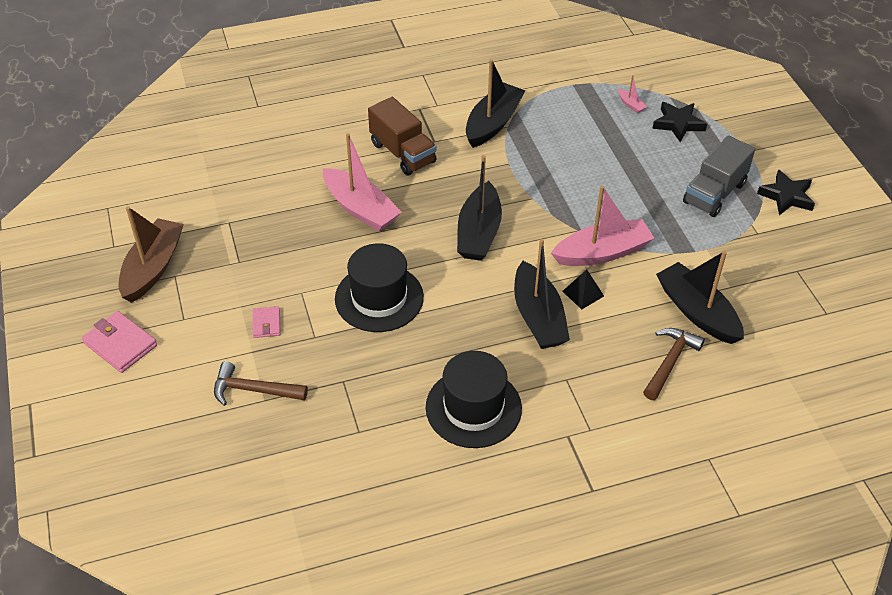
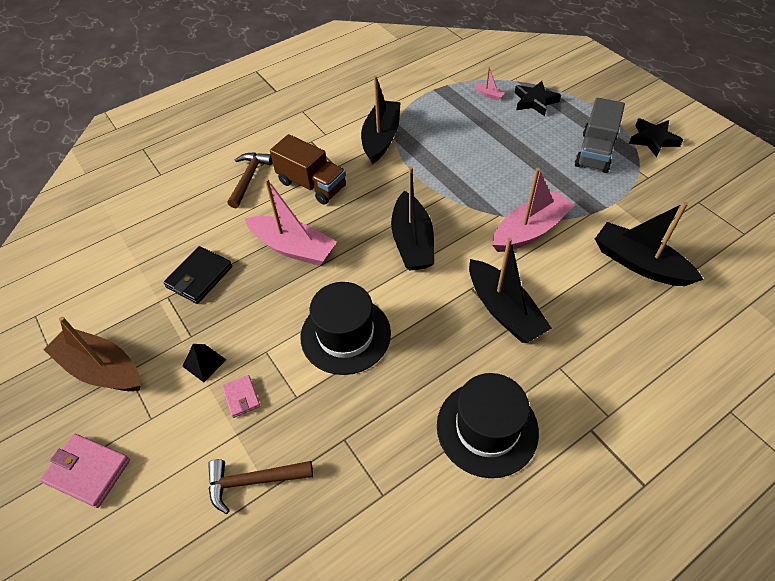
camera: 15 degrees left, 5 degrees up
(153, 267) = (101, 369): brown boat -> brown boat turned 60 degrees counterclockwise
(263, 212) = (199, 277): none -> black wallet
(583, 293) = (532, 274): black pyramid -> black pyramid (204, 363)
(670, 362) = (642, 320): brown hammer -> brown hammer (249, 178)

